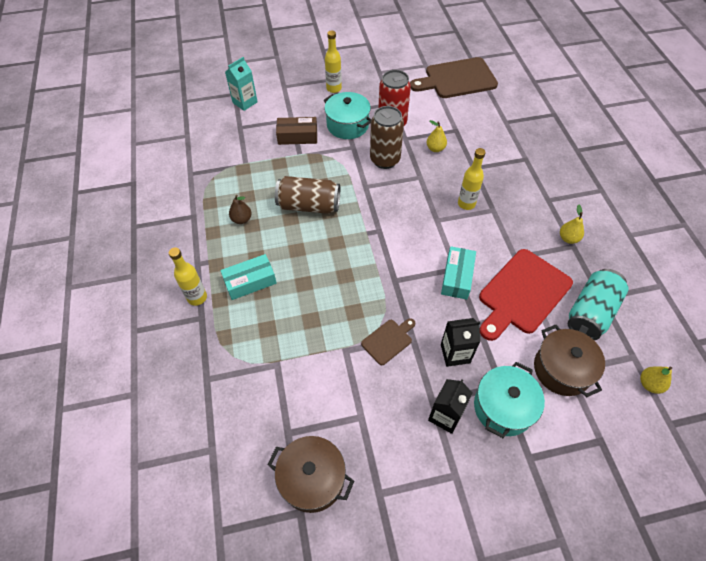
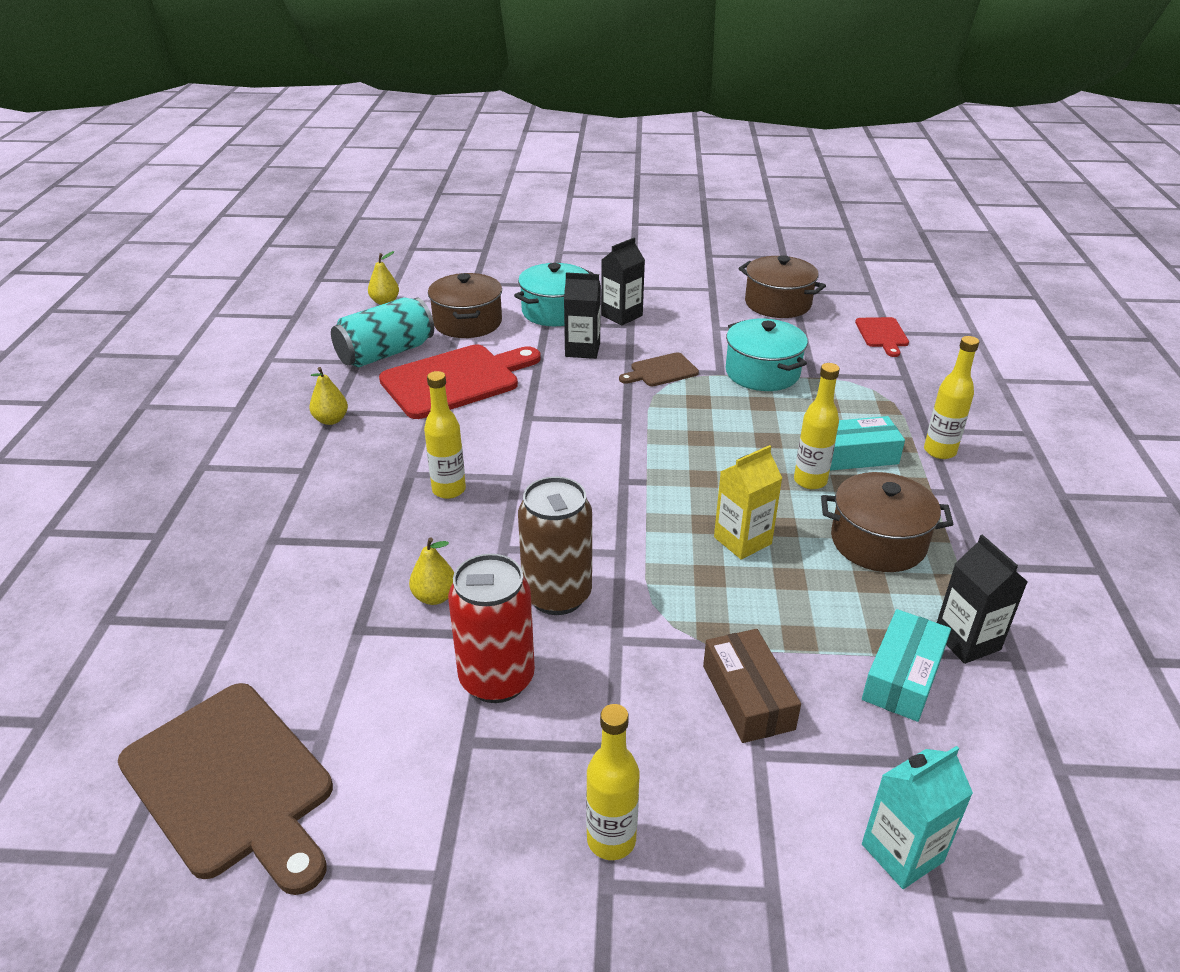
camera: 165 degrees left, 20 degrees down
(209, 176) = (967, 641): none -> black carton
(218, 443) = (882, 334): none -> red cutting board
(242, 219) = (878, 542): brown pear -> brown pot
(276, 254) = (810, 481): none -> yellow bottle
(297, 136) = (747, 697): brown box -> brown box turned 60 degrees clockwise
(309, 205) = (742, 540): brown can -> yellow carton
(347, 125) = (610, 700): turquoise pot -> turquoise pot (762, 373)
(457, 79) = (232, 784): brown cutting board -> brown cutting board turned 45 degrees clockwise
(457, 277) = (533, 409): turquoise box -> turquoise box (903, 676)

